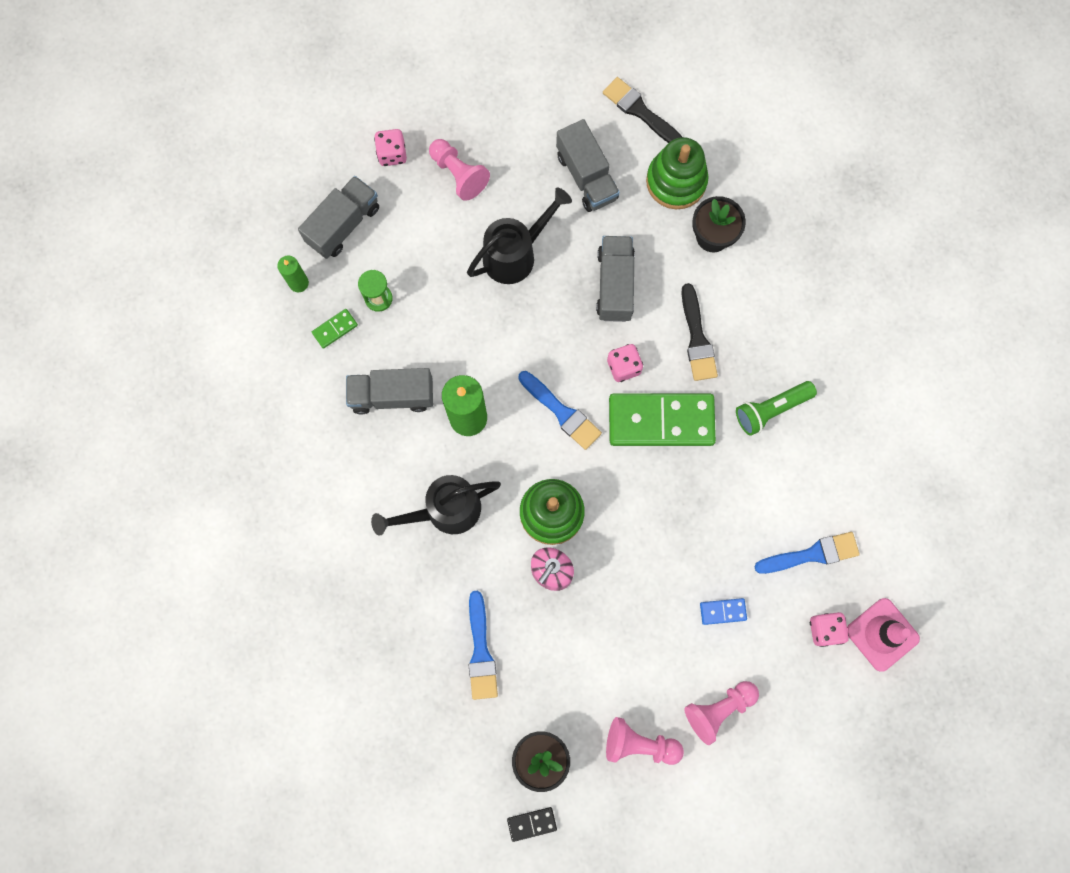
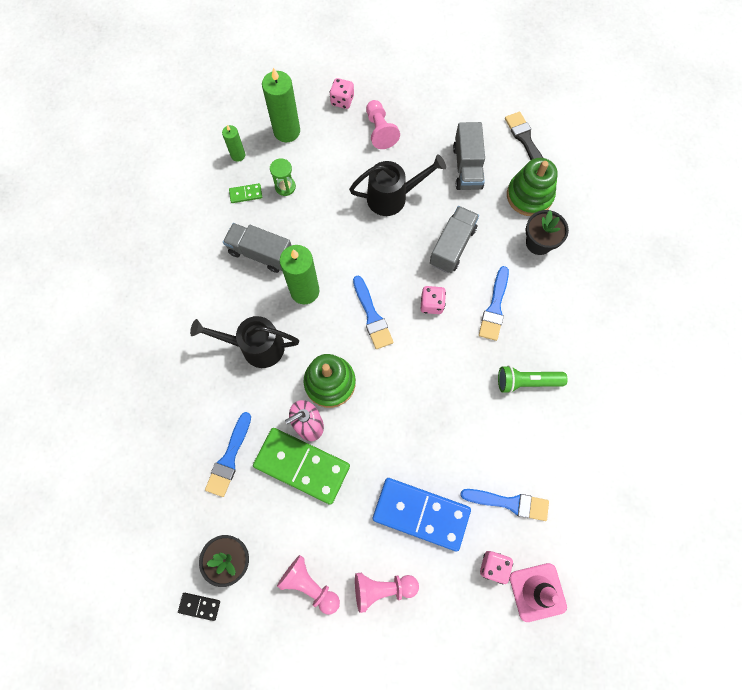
camera: 25 degrees right, 5 degrees down
(343, 225) = (287, 131): grey truck -> green candle
(661, 421) = (440, 354): green domino -> green domino (302, 466)
(697, 338) = (494, 307): black brush -> blue brush
(723, 611) = (421, 514): blue domino -> blue domino, size x2.42

